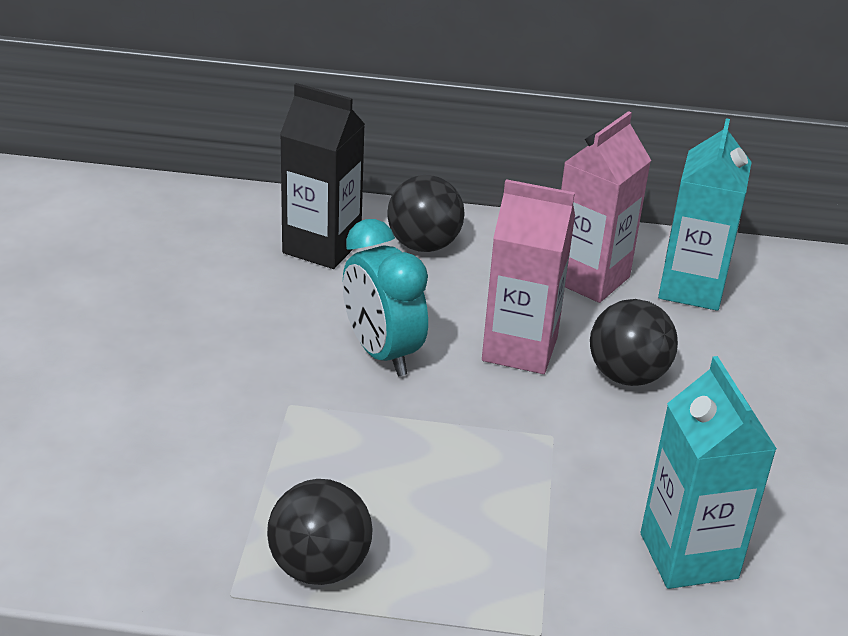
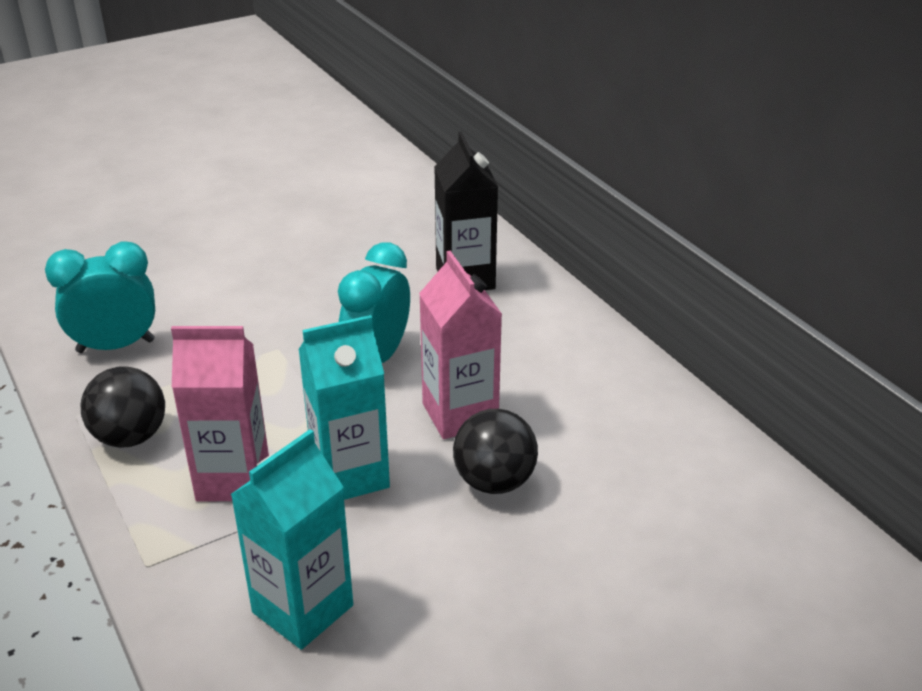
camera: 55 degrees right, 0 degrees up
(133, 514) = (116, 346): none -> turquoise clock
(423, 245) = (529, 315): black ball -> none
(589, 278) = (599, 407): pink carton -> pink carton (233, 479)
(691, 288) = (665, 466): turquoise carton -> turquoise carton (350, 475)

